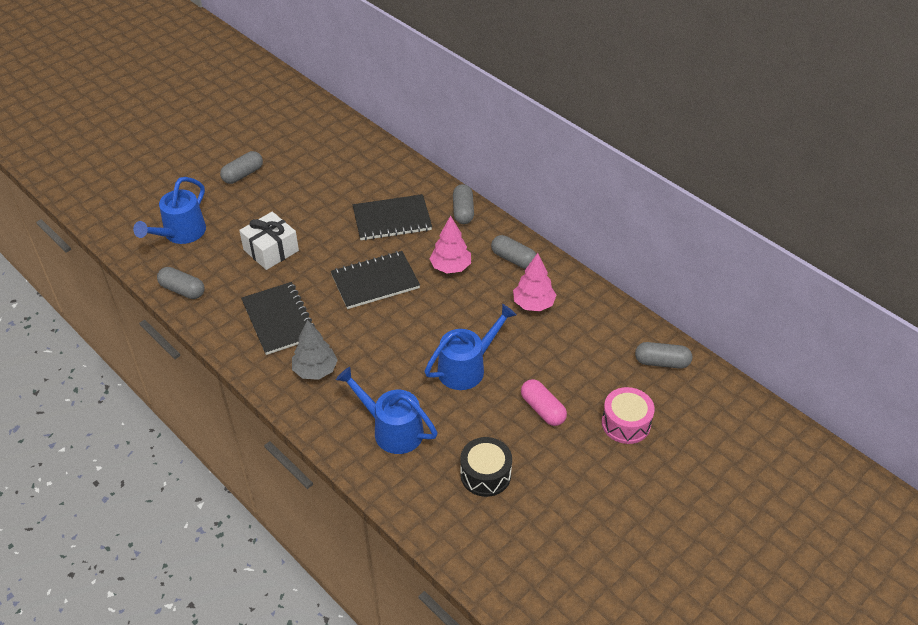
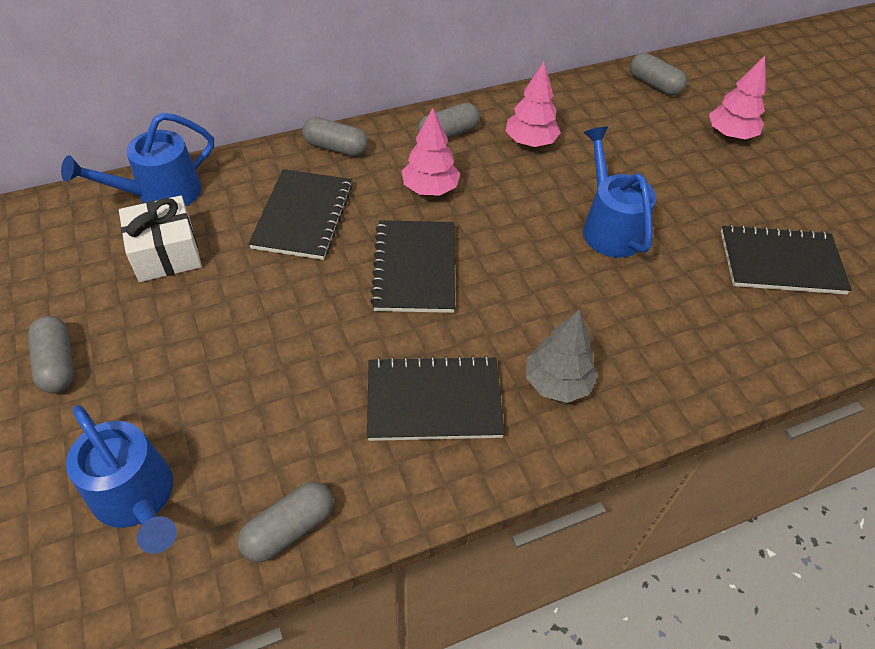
camera: 70 degrees left, 5 degrees up
(271, 250) = (272, 372): white gift -> white gift (166, 253)
(391, 429) = (691, 328): blue watering can -> blue watering can (160, 194)
(485, 474) = (781, 262): black drum -> black notebook
(542, 409) = (694, 186): pink capsule -> none
(626, 423) = (730, 135): pink drum -> pink tree
(662, 362) = (654, 85): grey capsule -> grey capsule turned 75 degrees counterclockwise

